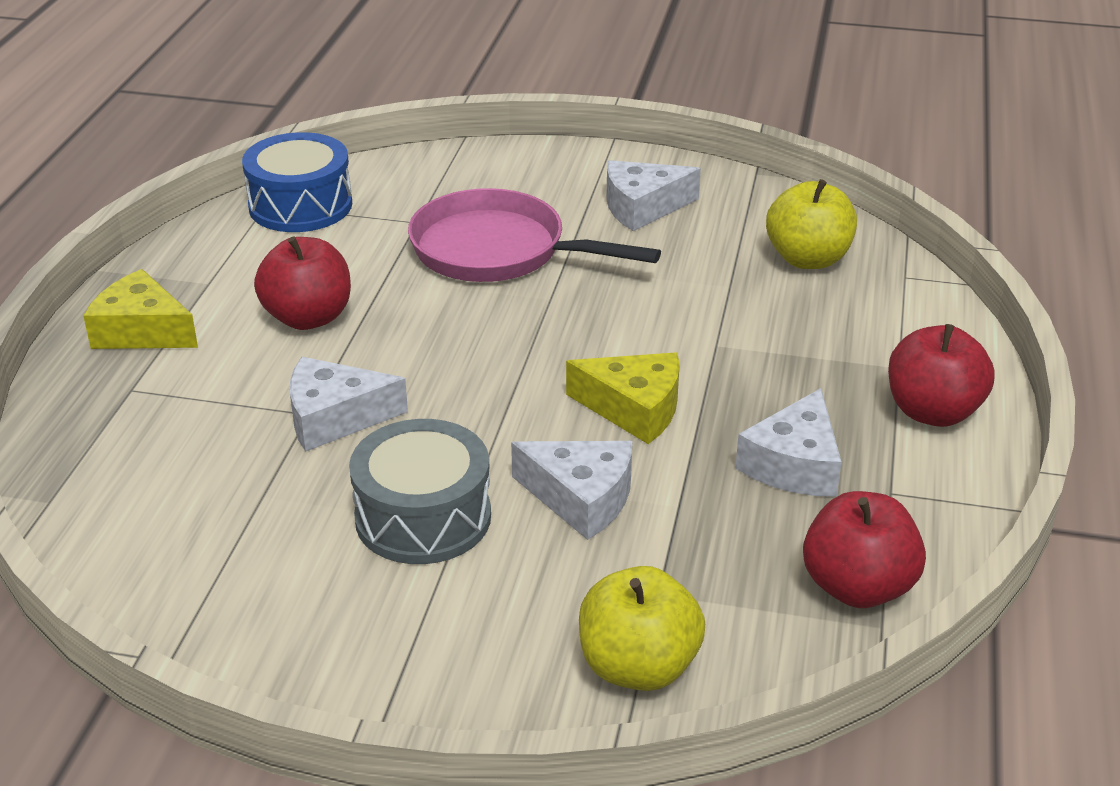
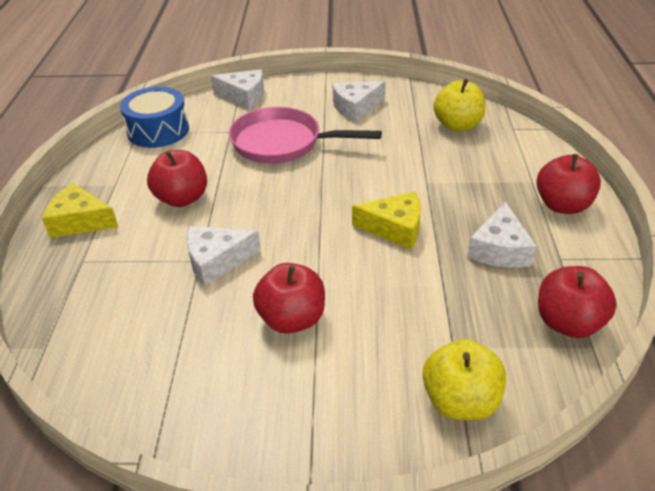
camera: 10 degrees left, 5 degrees up
(423, 517) = (292, 319): grey drum -> red apple
(581, 498) = (384, 290): white cheese -> white cheese (244, 96)

